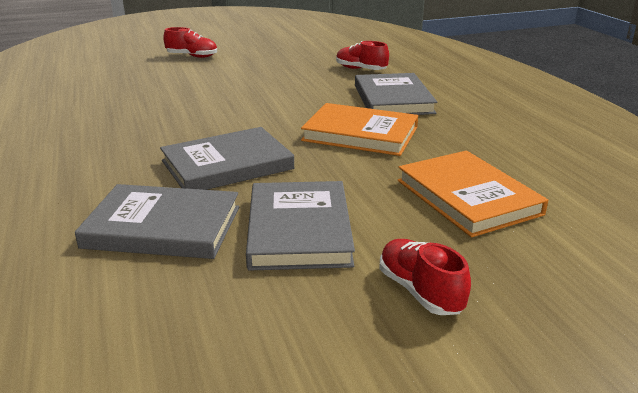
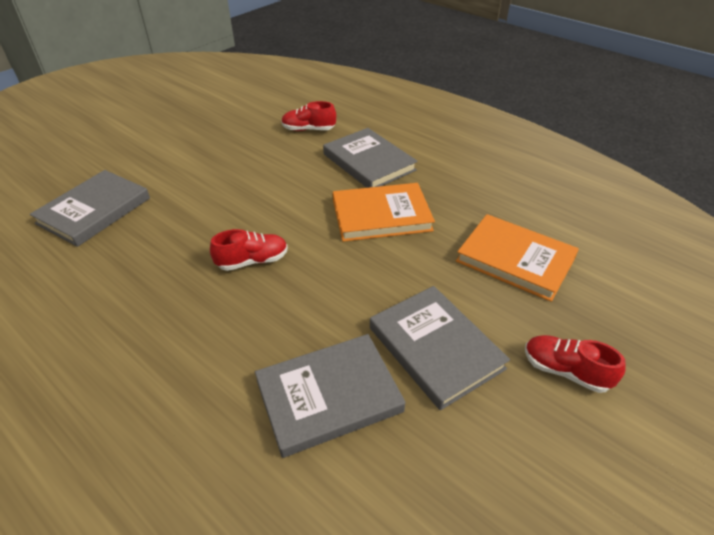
camera: 30 degrees left, 15 degrees up
(192, 56) = (128, 155): red shoe -> red shoe (252, 261)
(227, 165) = (309, 296): grey book -> grey book (94, 211)

